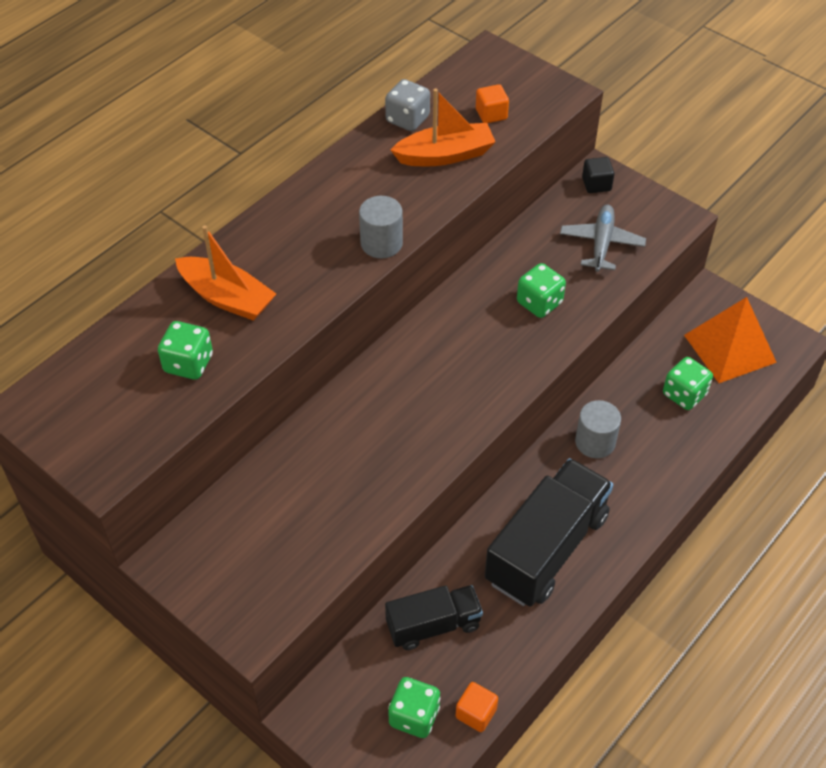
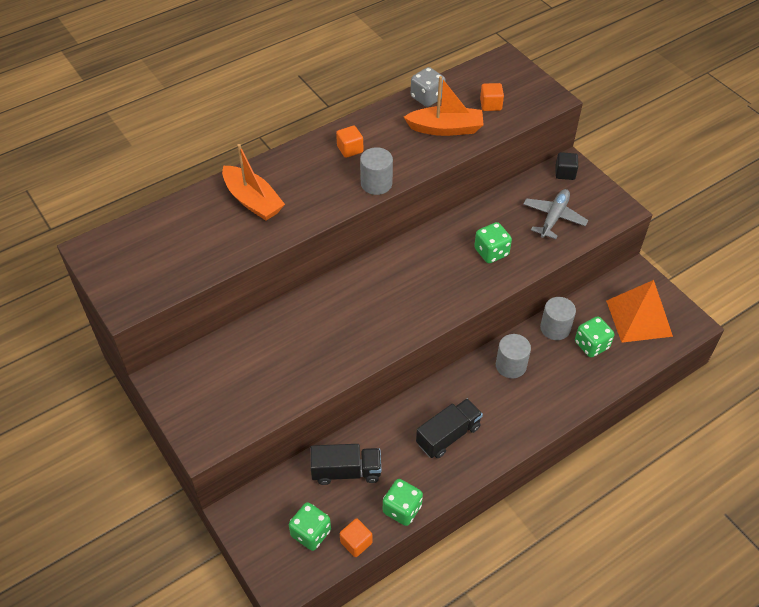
camera: 15 degrees right, 0 degrees up
(188, 363) = (210, 241): green dice -> green dice (402, 509)
(331, 205) = (350, 149): none -> orange cube
(546, 548) = (448, 435): black truck -> black truck, size x0.59
(633, 383) = (555, 328): none -> grey cylinder

